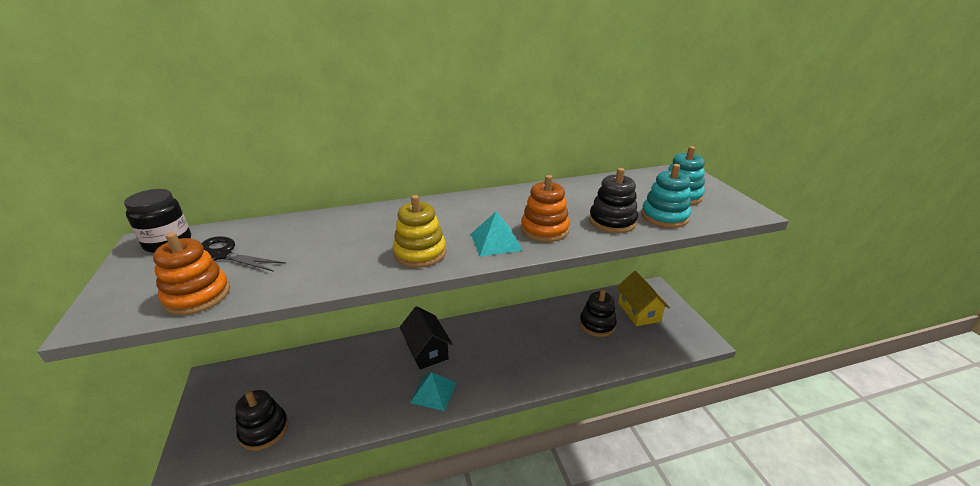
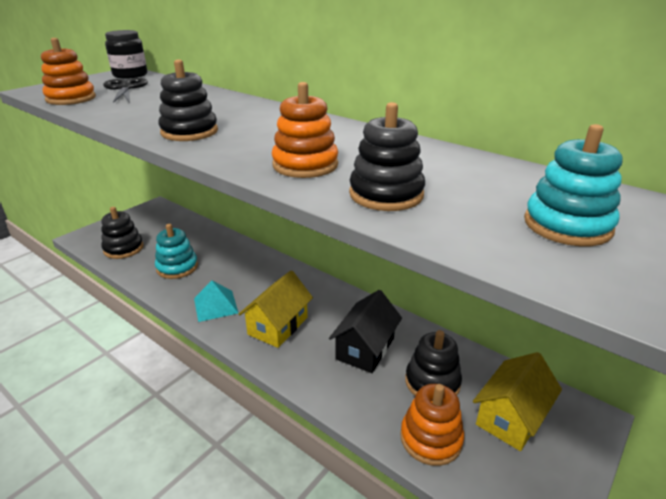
camera: 55 degrees right, 0 degrees up
(420, 253) = (189, 132): yellow stacking toy -> black stacking toy
(427, 350) = (263, 278): black house -> black house (365, 348)
(491, 366) = (278, 326): none -> yellow house
(495, 241) = (247, 151): turquoise pyramid -> none
(635, 347) = (431, 438): none -> orange stacking toy
(664, 217) = (464, 226): turquoise stacking toy -> turquoise stacking toy (177, 267)

